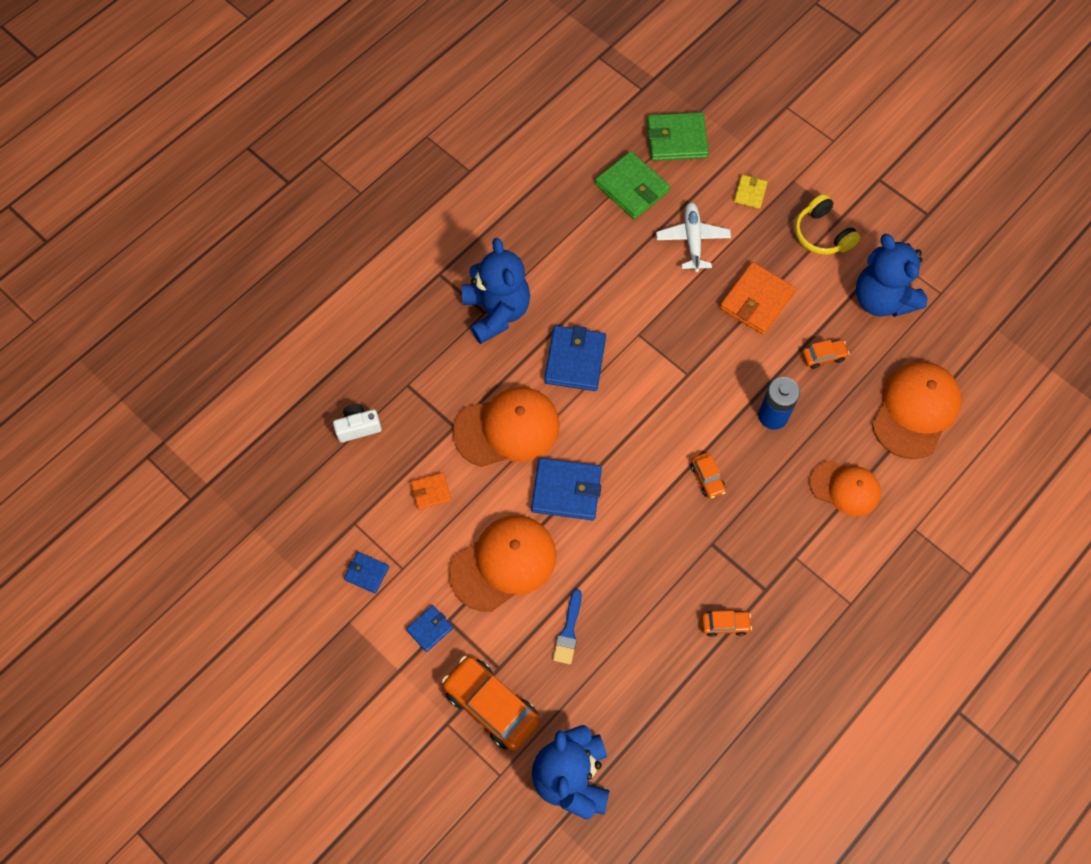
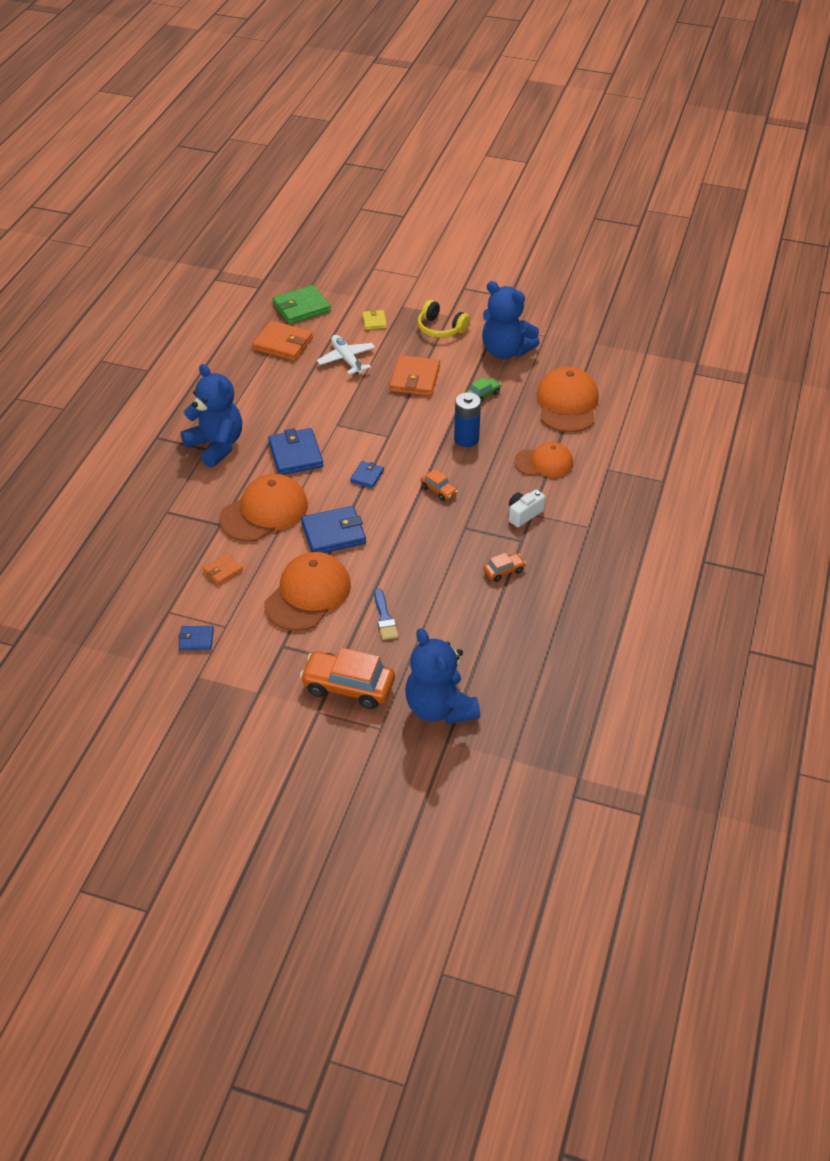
camera: 25 degrees left, 20 degrees down
(358, 427) = (139, 551): white camera -> white camera (524, 514)
(429, 629) = (269, 656): blue wallet -> blue wallet (367, 476)
(632, 188) = (283, 344): green wallet -> orange wallet
(823, 356) = (483, 394): orange car -> green car

